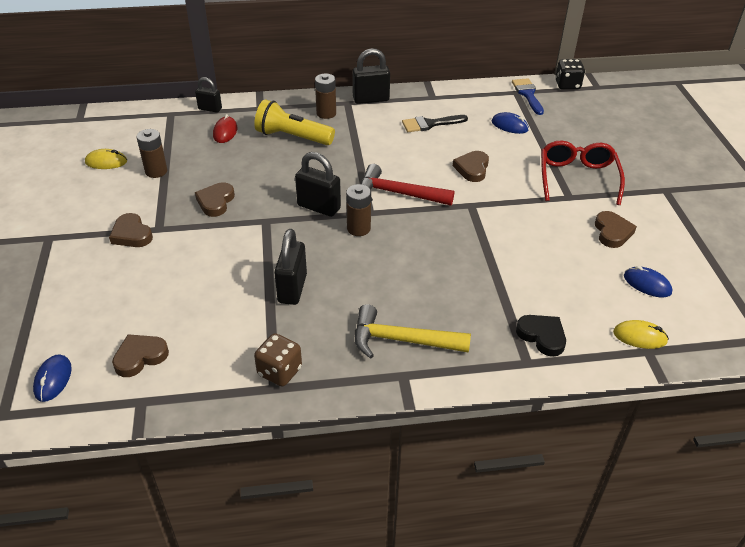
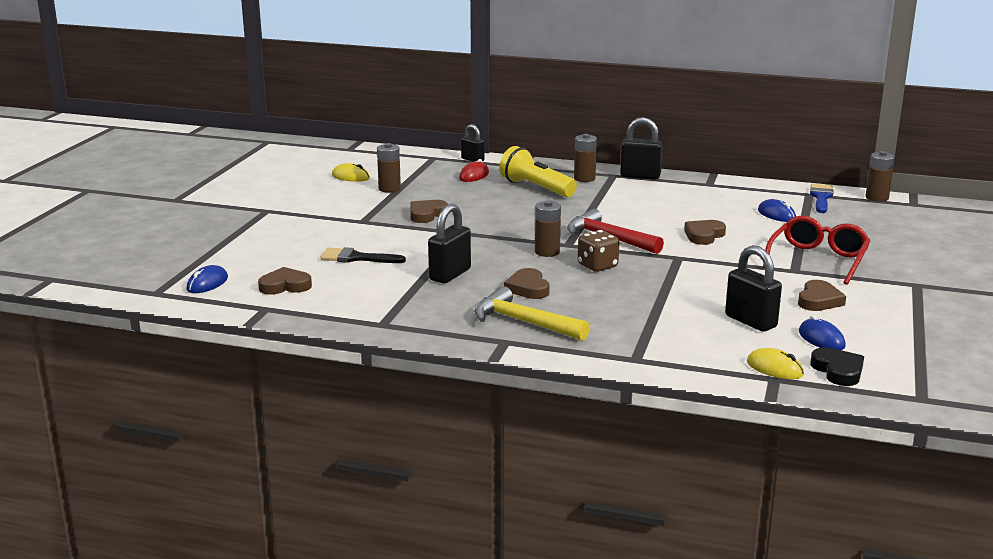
camera: 25 degrees right, 20 degrees down
(131, 234) = (336, 220): brown heart -> brown heart (528, 288)
(279, 371) = (395, 316): brown dice -> brown dice (597, 266)
(319, 207) = (521, 233): black padlock -> black padlock (750, 321)
(430, 124) = (688, 201): black brush -> black brush (357, 258)
(542, 336) = (668, 347): black heart -> black heart (838, 371)
(567, 85) = (877, 198): black dice -> brown battery

